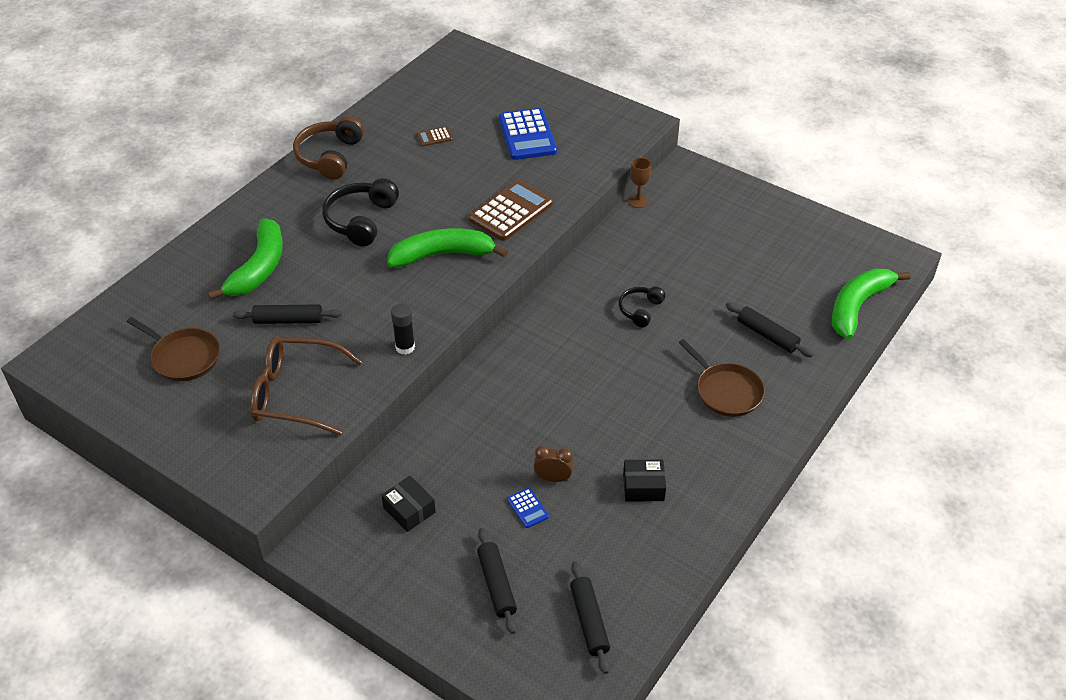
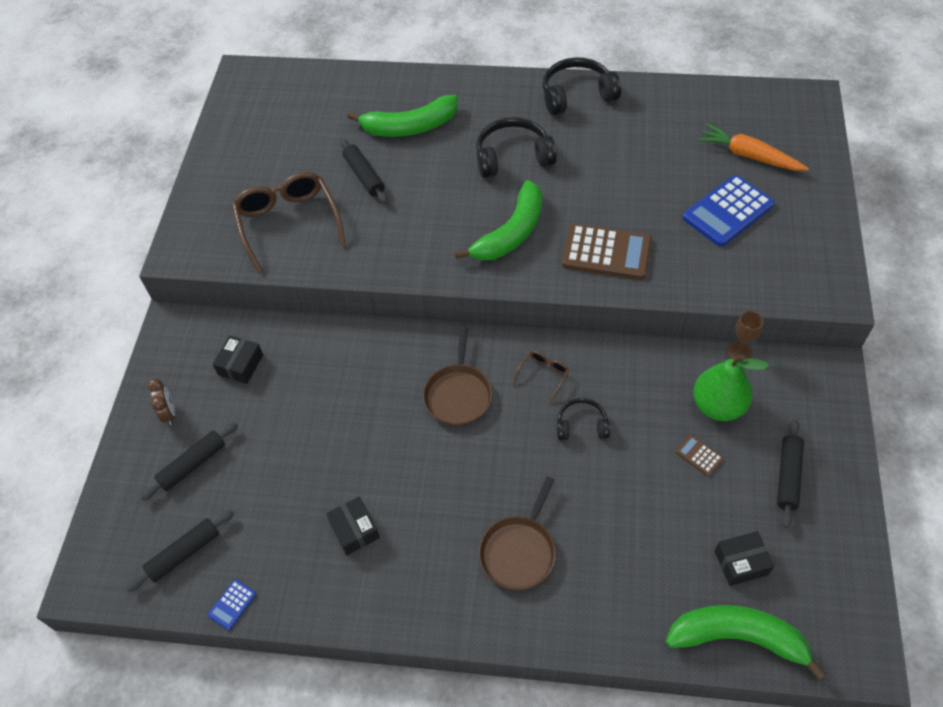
camera: 65 degrees right, 10 degrees up
(183, 357) = (287, 138): brown pan -> brown pan (458, 394)
(330, 156) = (577, 95): brown headphones -> black headphones
(405, 347) = (381, 265): black glue stick -> none
(434, 137) = (663, 147): brown calculator -> brown calculator (699, 455)
(443, 255) = (511, 233): green banana -> green banana turned 75 degrees clockwise
(484, 101) = (748, 156): none -> orange carrot
(527, 508) = (283, 448): blue calculator -> blue calculator (232, 604)
(553, 478) = (327, 452): brown clock -> brown clock (169, 413)
(578, 312) = (543, 375): none -> brown glasses
(675, 232) = (718, 406): none -> green pear
(767, 335) = (626, 558): black rolling pin -> black rolling pin (788, 476)
(804, 279) = (741, 562): none -> black box

